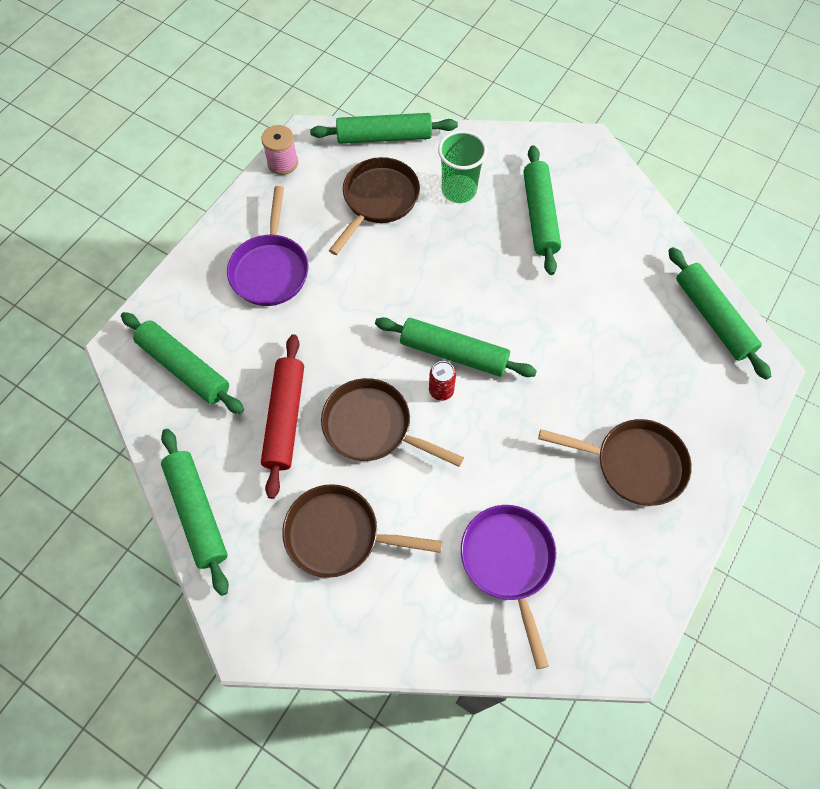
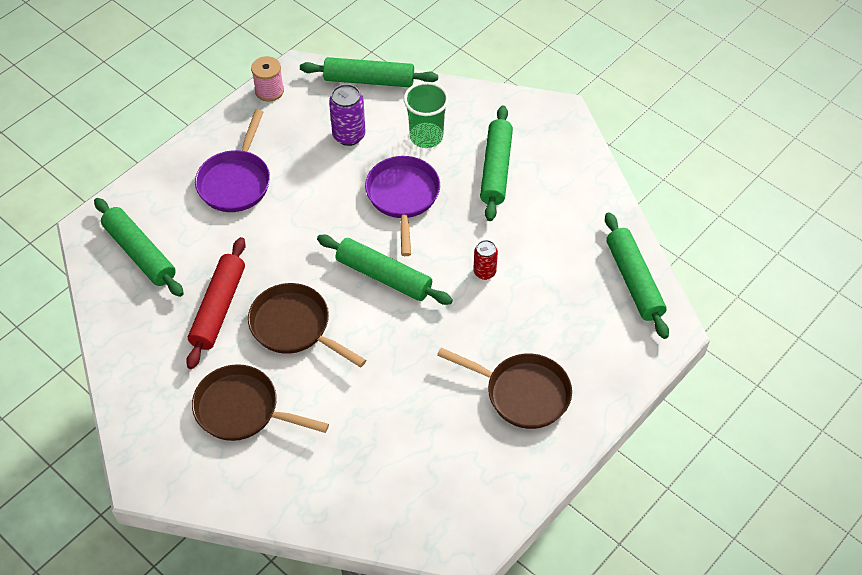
camera: 10 degrees right, 10 degrees down
(197, 512) = (124, 372): green rolling pin -> none
(378, 200) = (349, 135): brown pan -> purple can
(441, 390) = (364, 306): red can -> red can (484, 272)
(509, 562) = (386, 455): purple pan -> purple pan (403, 197)

